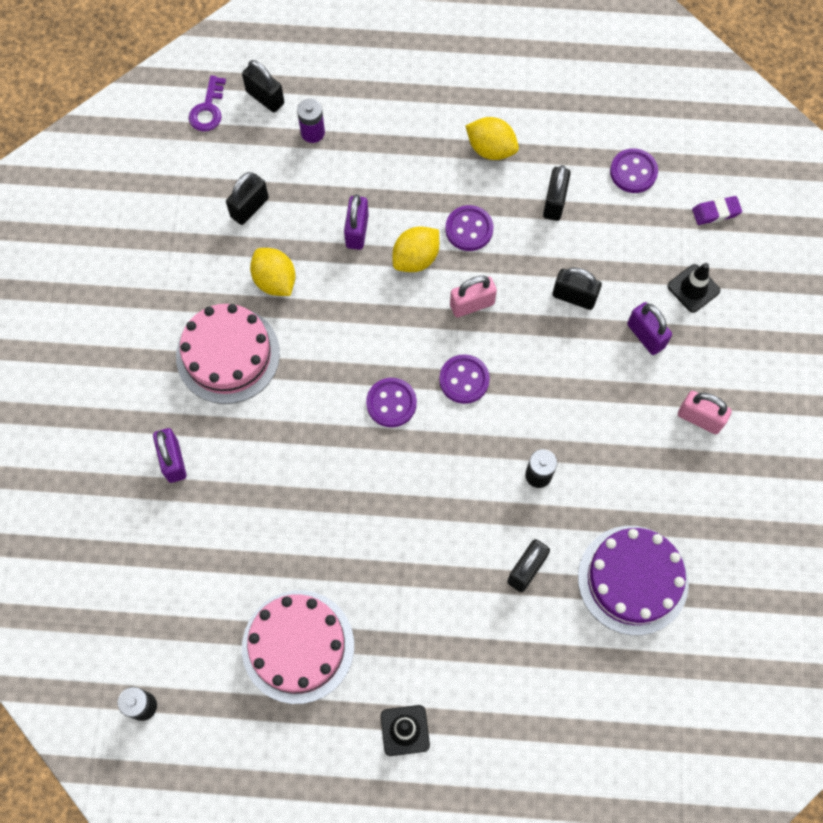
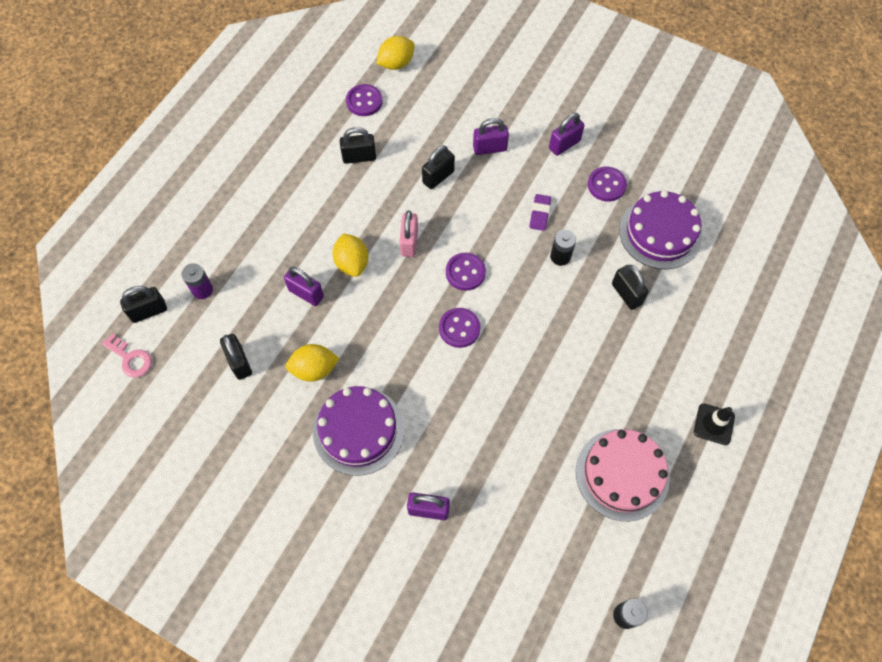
camera: 65 degrees left, 5 degrees down
(208, 109) = (131, 358): purple key -> pink key
(228, 355) = (358, 430): pink cake -> purple cake
(469, 229) = (348, 219): purple button -> purple button (606, 185)
(491, 149) = (293, 177): yellow lemon -> yellow lemon (396, 64)
(554, 202) = (359, 157): black padlock -> black padlock turned 45 degrees counterclockwise
(693, 288) = (470, 106): black traffic cone -> none
(699, 418) = (564, 144): pink padlock -> purple padlock
(716, 212) = (422, 70): purple eraser -> purple eraser (539, 214)

